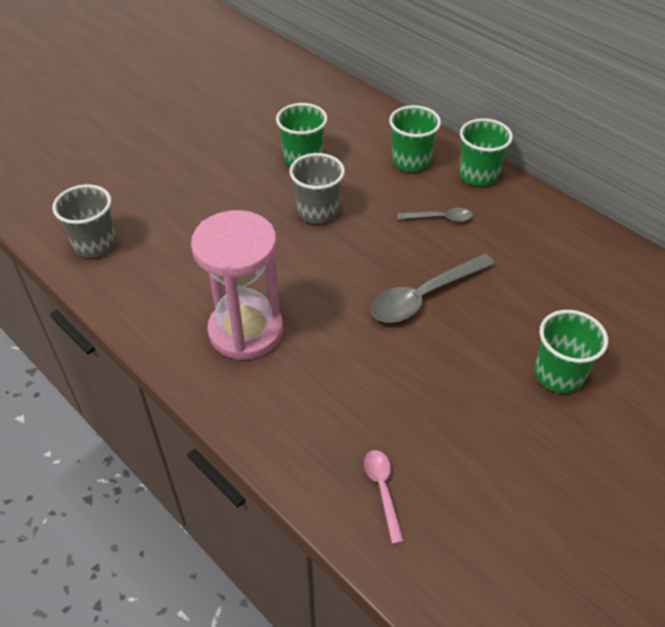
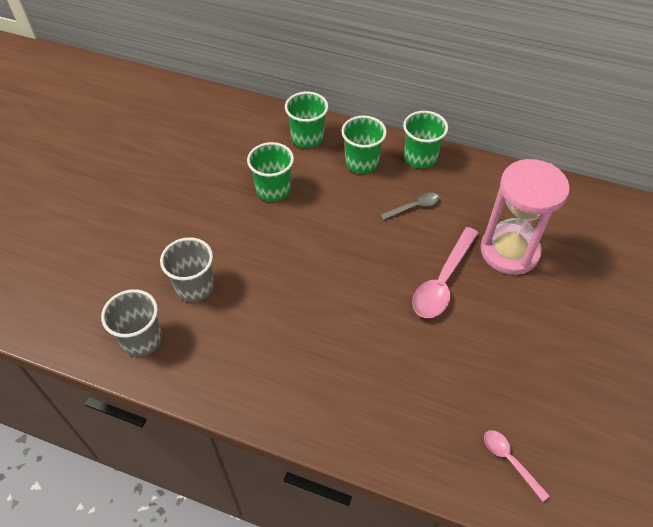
camera: 25 degrees left, 5 degrees up
(246, 331) = (324, 369): pink hourglass -> pink hourglass (509, 251)
(317, 211) = (315, 235): grey cup -> grey cup (195, 287)
(424, 296) = (443, 281): grey spoon -> pink spoon
(558, 374) = (573, 309): green cup -> green cup (307, 138)

